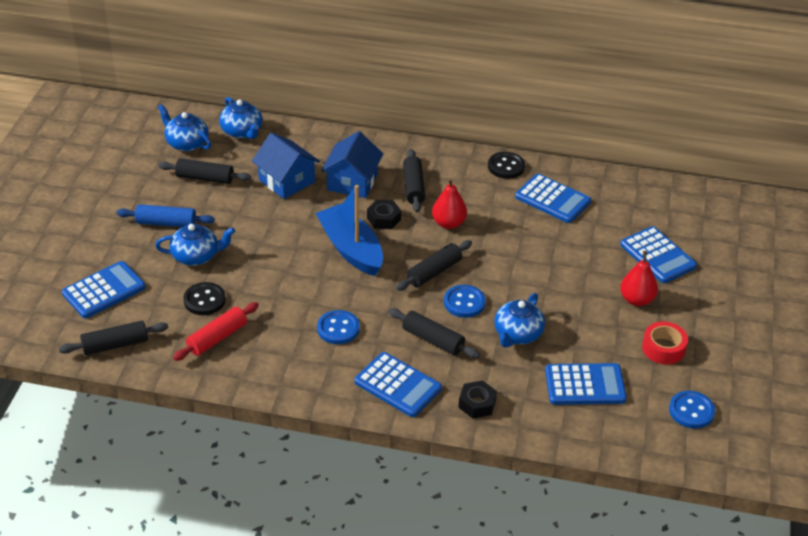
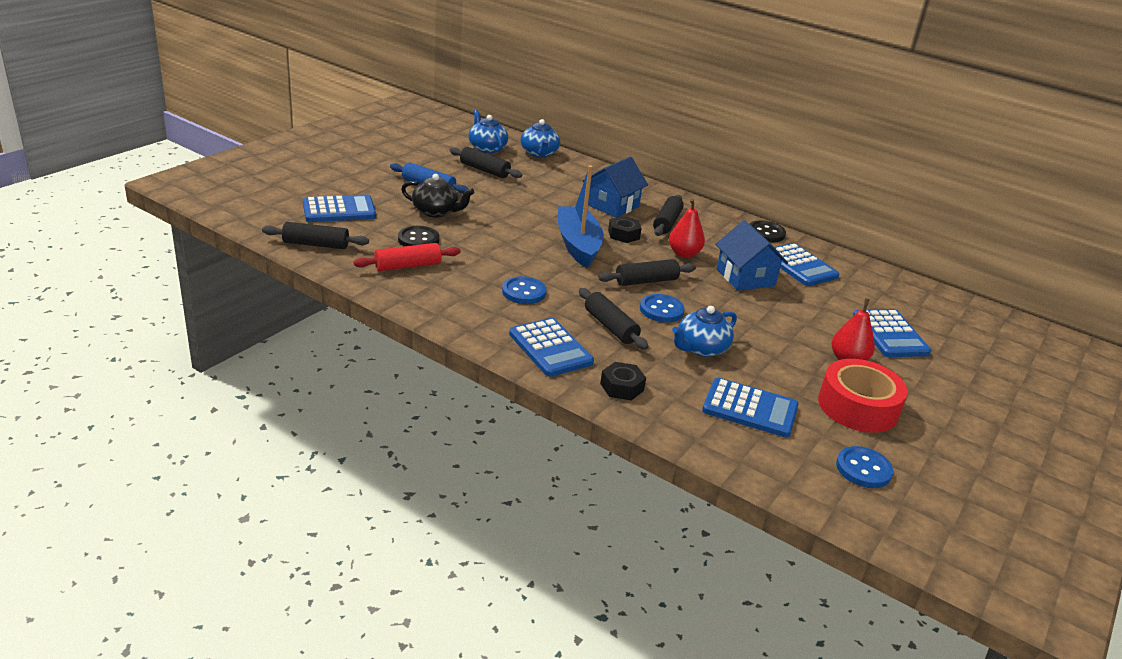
camera: 20 degrees right, 10 degrees down
(196, 256) = (436, 212): blue teapot -> black teapot
(286, 181) = (553, 189): blue house -> blue house (745, 277)
(663, 348) = (857, 407): red tape -> red tape, size x1.58

